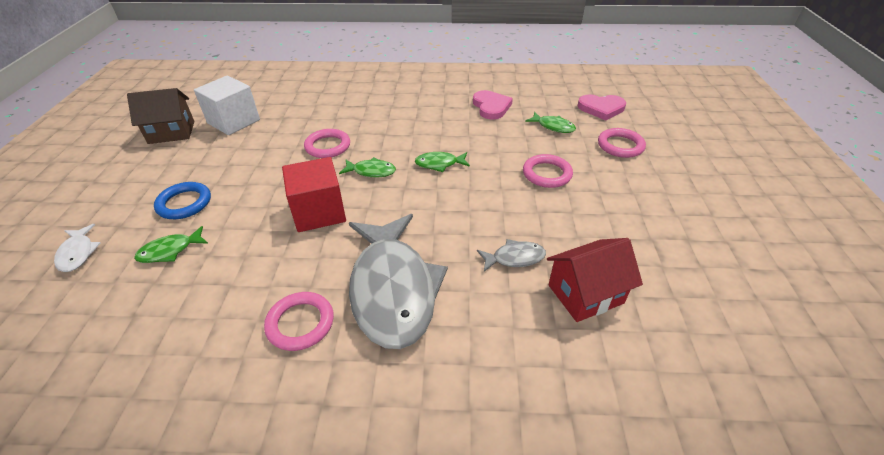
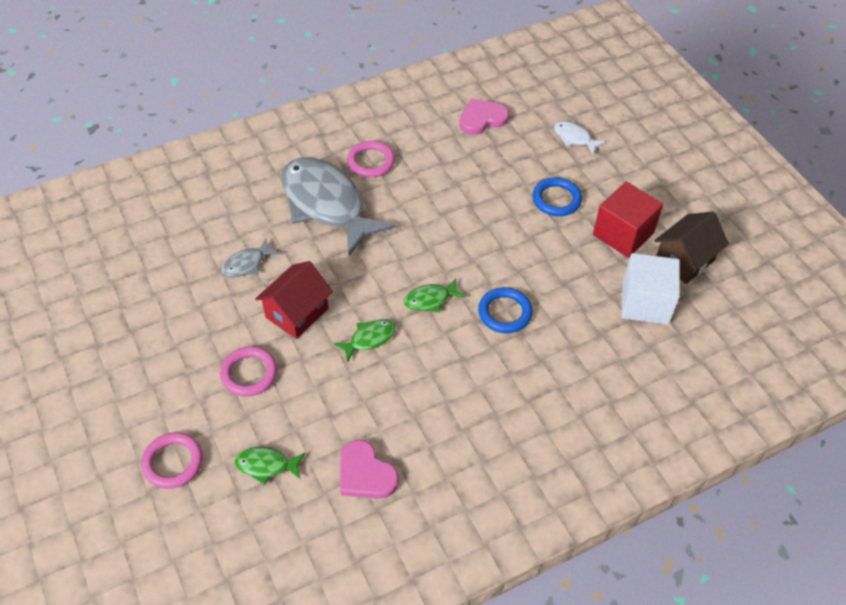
camera: 150 degrees right, 10 degrees up
(170, 251) = (513, 165): green fish -> none
(319, 212) = (437, 238): red cube -> red cube (623, 234)
(328, 146) = (505, 312): pink ring -> blue ring
(585, 294) = (182, 256): red house -> red house (297, 313)
(601, 108) = (210, 543): pink heart -> pink heart (482, 119)

